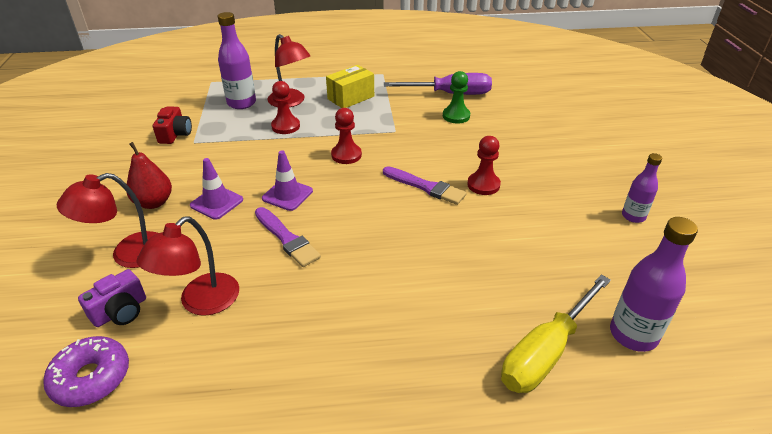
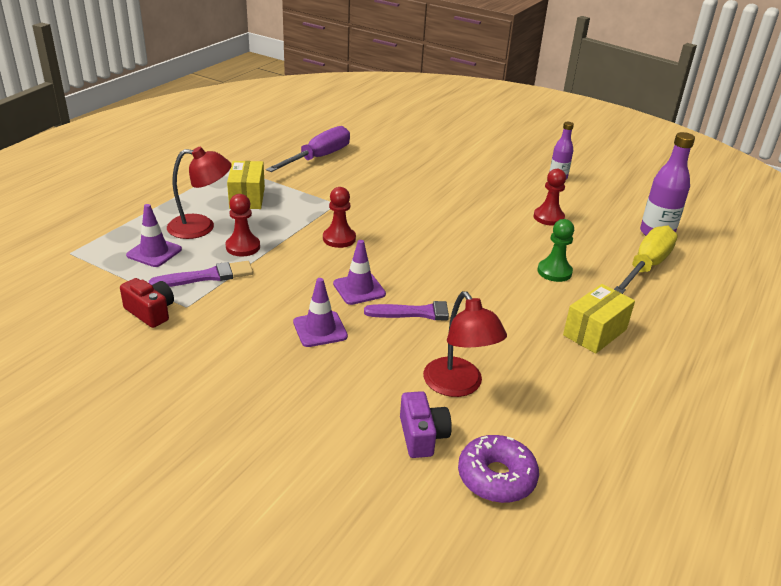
camera: 55 degrees left, 5 degrees down
(128, 254) = (338, 407): red lamp -> none
(154, 202) = (268, 366): red pear -> none
(241, 103) = (154, 252): purple bottle -> purple traffic cone
(366, 358) = (595, 332): none -> yellow box
(426, 187) = (433, 226): purple brush -> purple brush (207, 276)
(456, 116) = (355, 171): green pawn -> green pawn (554, 272)
(483, 185) = (461, 205): red pawn -> red pawn (548, 217)
(546, 352) = (646, 266): yellow screwdriver -> yellow screwdriver turned 135 degrees counterclockwise

